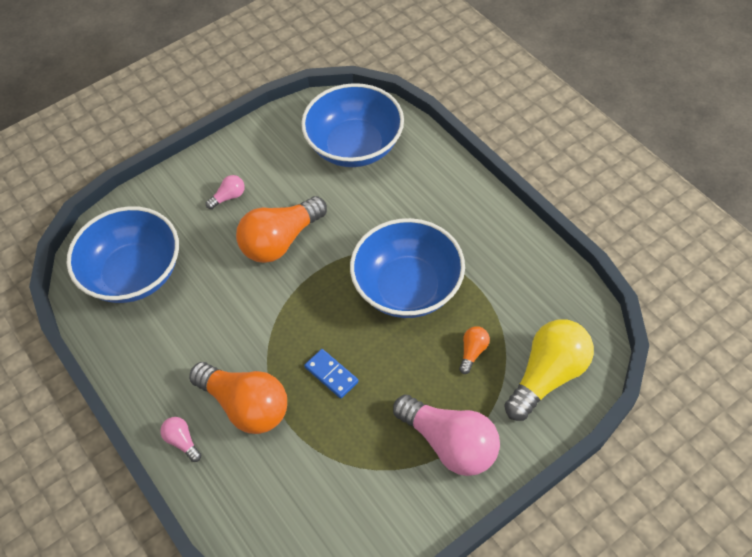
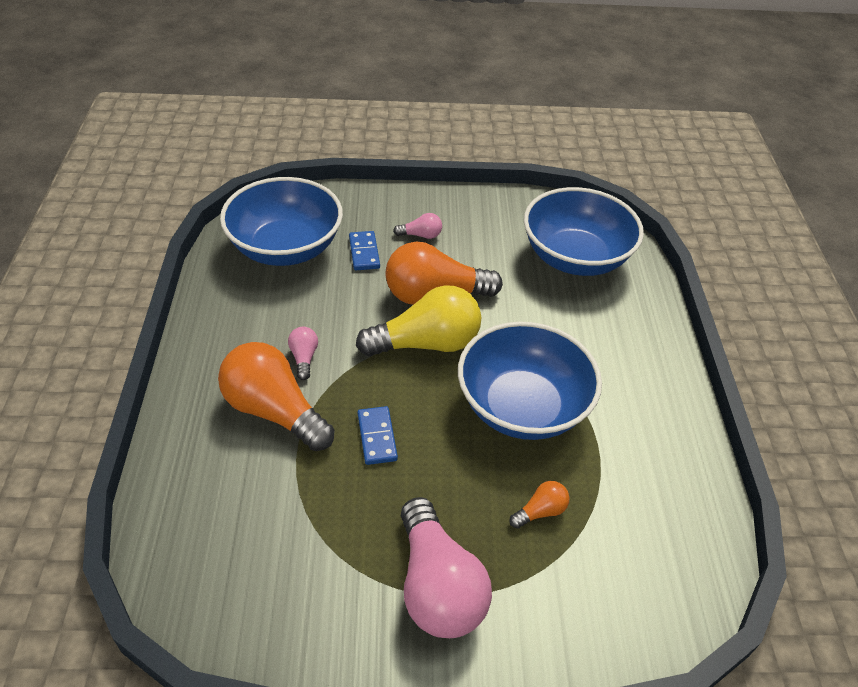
camera: 30 degrees right, 10 degrees down
(182, 441) = (193, 404): pink light bulb -> pink light bulb (304, 358)
(198, 239) = (364, 252): none -> blue domino
(246, 405) = (274, 411): orange light bulb -> orange light bulb turned 150 degrees clockwise
(547, 376) = (607, 593): yellow light bulb -> yellow light bulb (426, 343)

